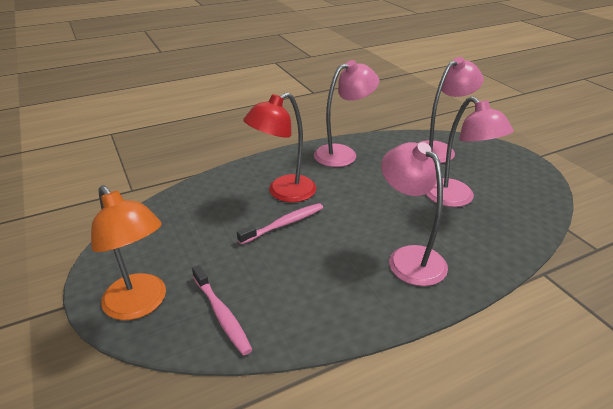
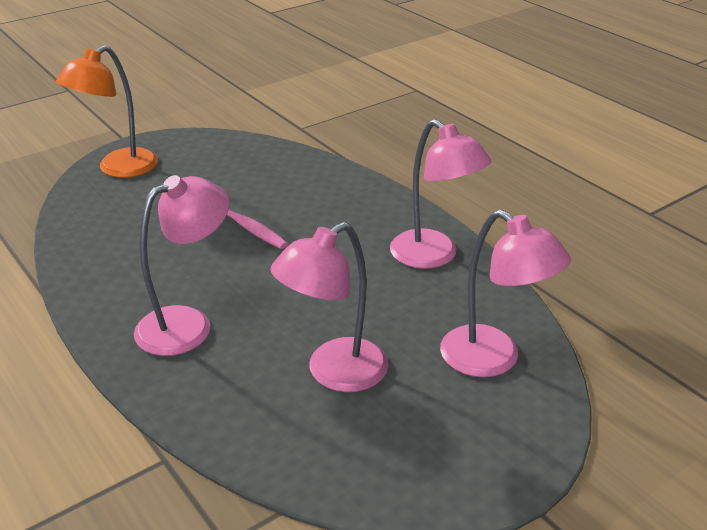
camera: 80 degrees right, 0 degrees up
(222, 314) = (102, 210): pink toothbrush -> none
(283, 193) = (313, 218): red lamp -> none

